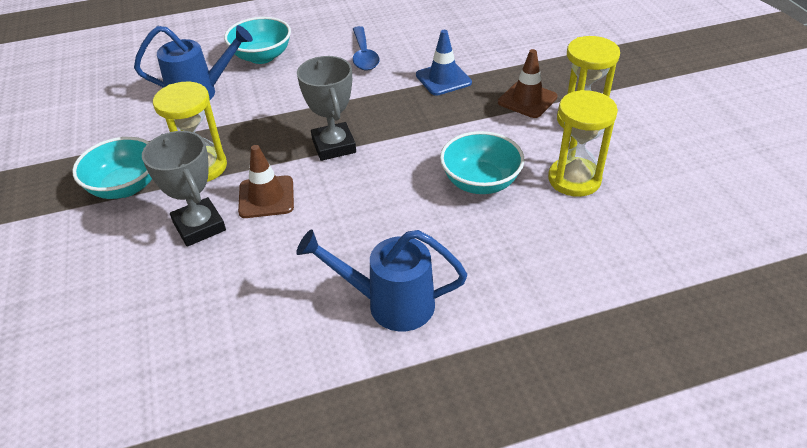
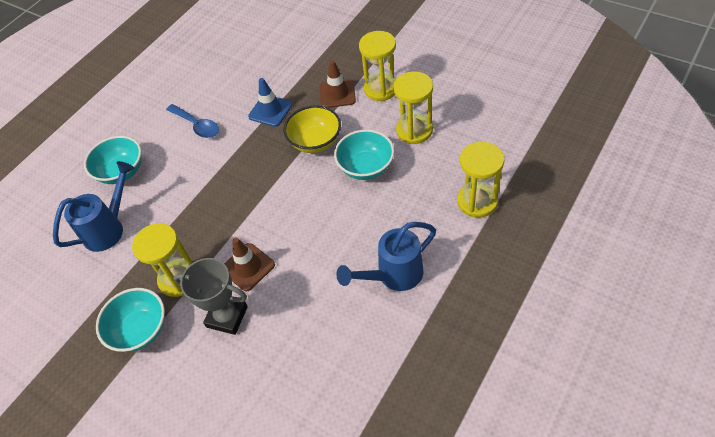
camera: 35 degrees left, 10 degrees up
(334, 146) = (251, 203): grey trophy -> none
(455, 129) = (315, 142): none -> yellow bowl
(570, 295) = (477, 201): none -> yellow hourglass

